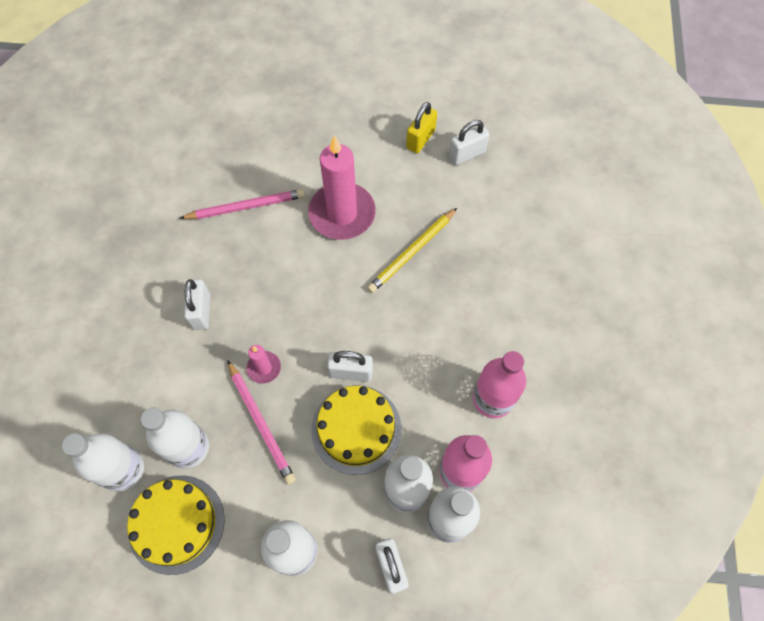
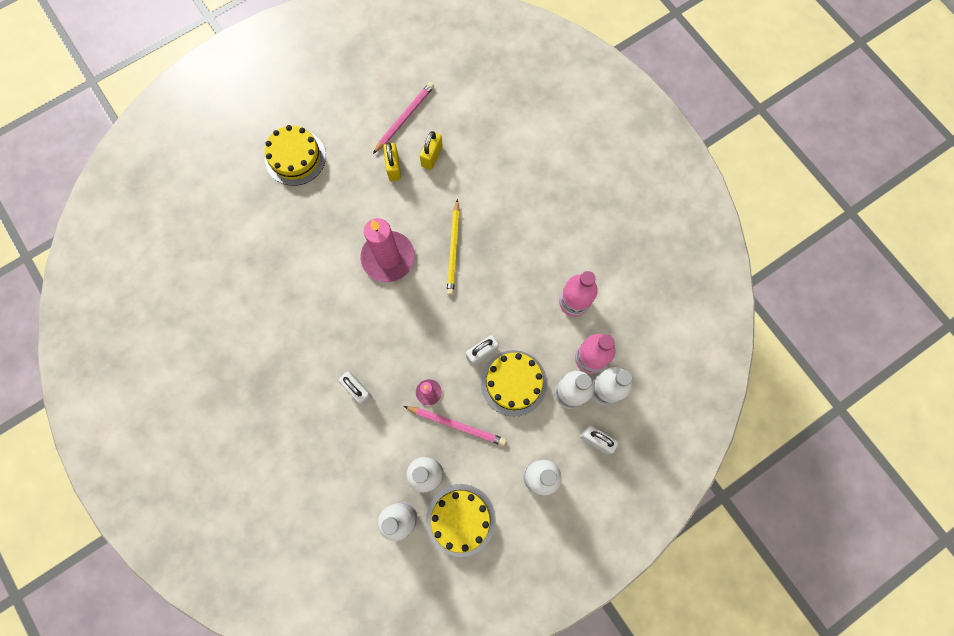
camera: 40 degrees left, 10 degrees up
(246, 206) = (321, 301): pink pencil -> pink pencil (404, 118)
(339, 71) = (295, 157): none -> yellow cake
(466, 154) = (432, 156): white padlock -> yellow padlock

